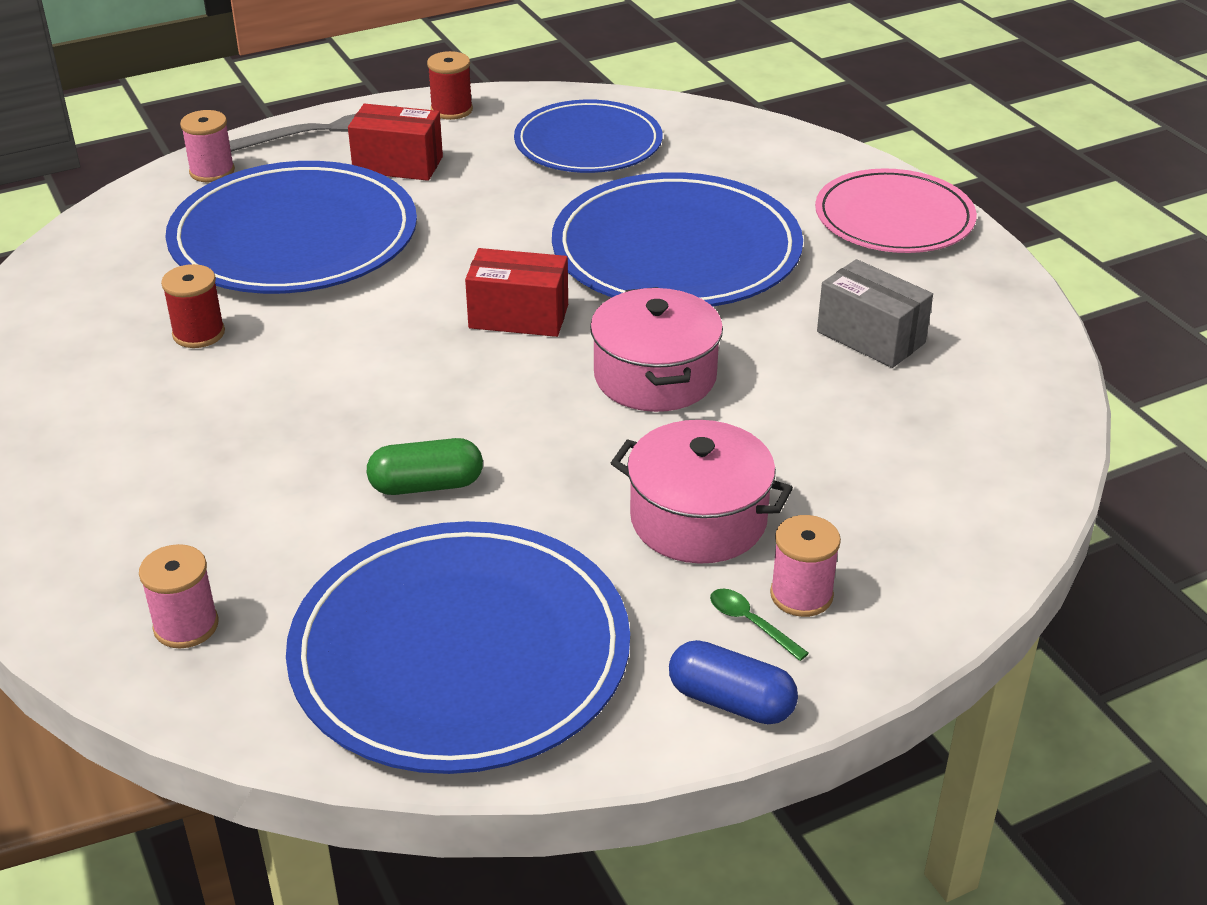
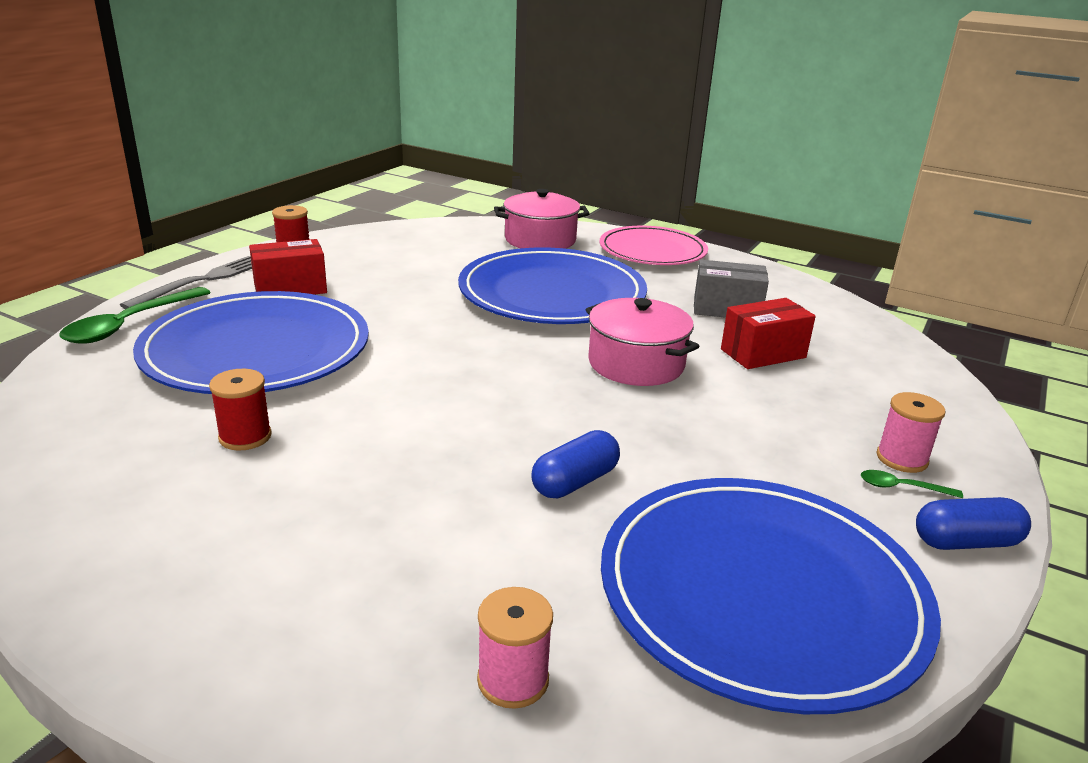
camera: 35 degrees left, 10 degrees down
(212, 171) = (129, 325): pink spool -> green spoon
(426, 485) = (575, 482): green capsule -> blue capsule
(518, 316) = (498, 355): red box -> red box (763, 353)
(588, 143) = (417, 251): blue plate -> none
(698, 519) = (781, 437): pink pot -> pink pot (540, 240)

